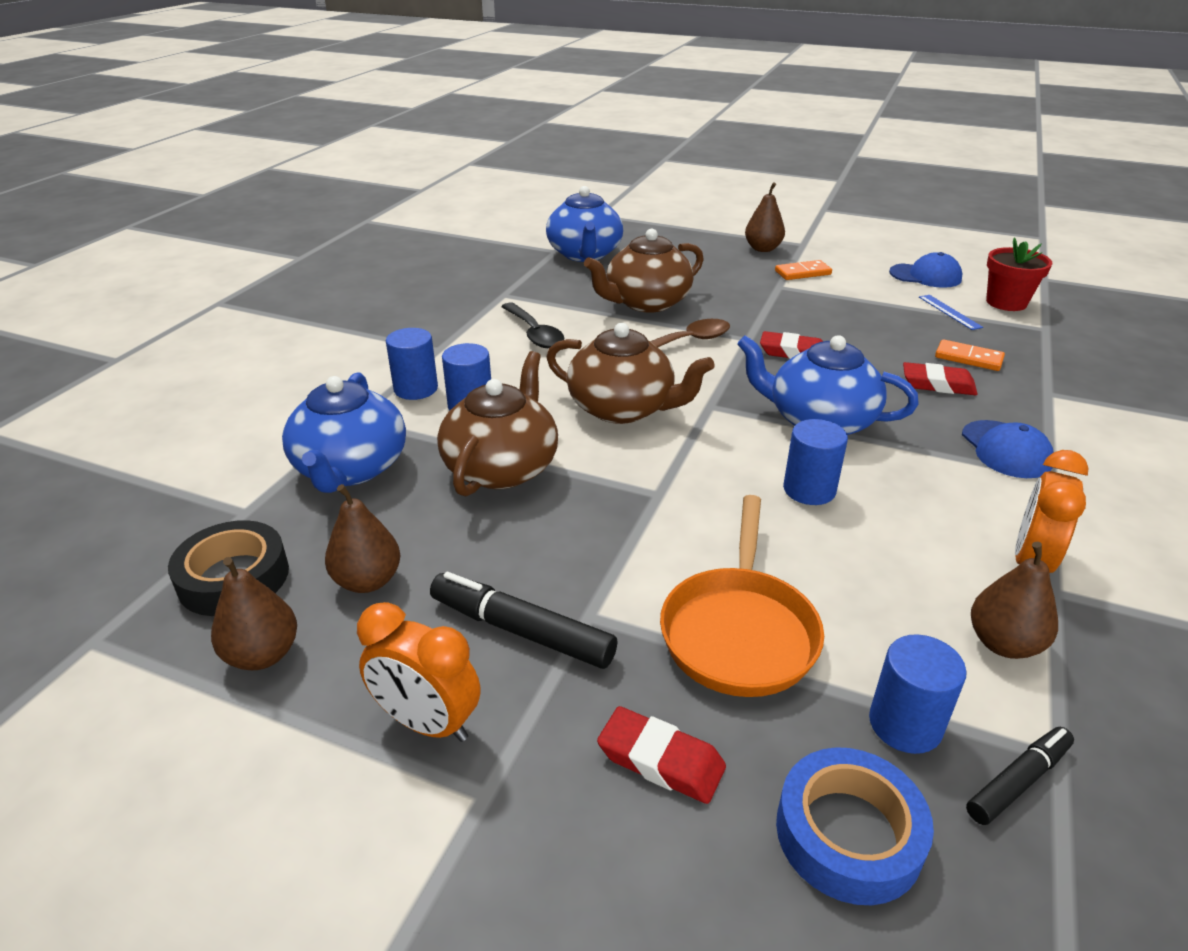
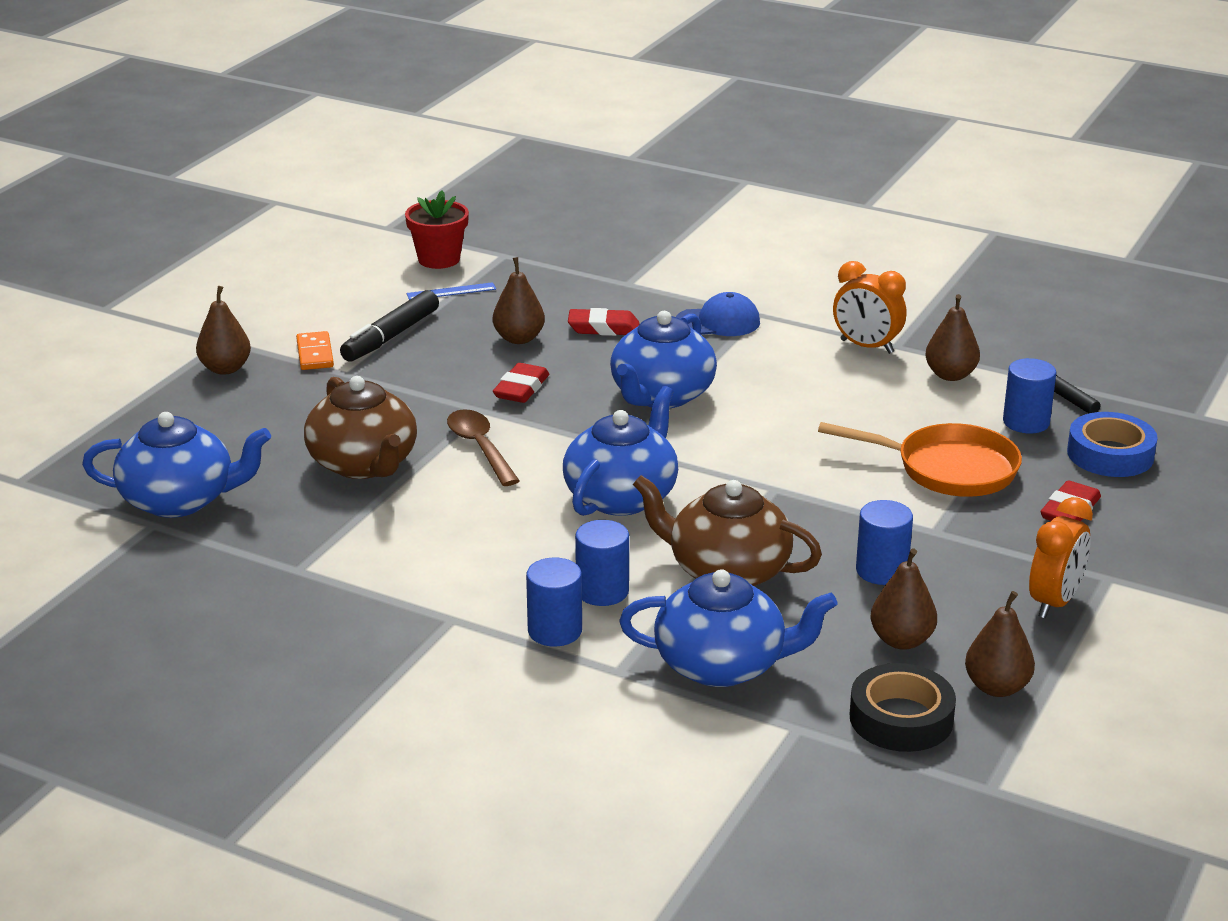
camera: 85 degrees left, 5 degrees down
(521, 631) = (956, 562): black marker -> black marker (391, 337)
(534, 333) = (428, 547): black spoon -> none
(623, 408) = (622, 496): brown teapot -> blue teapot
(809, 490) = (772, 416): blue cylinder -> blue cylinder (881, 571)
(885, 346) = (519, 338): none -> brown pear
(925, 276) = (354, 285): blue cap -> none
(938, 384) = (603, 328): red eraser -> red eraser turned 75 degrees clockwise
(968, 358) = (555, 303): orange domino -> none

